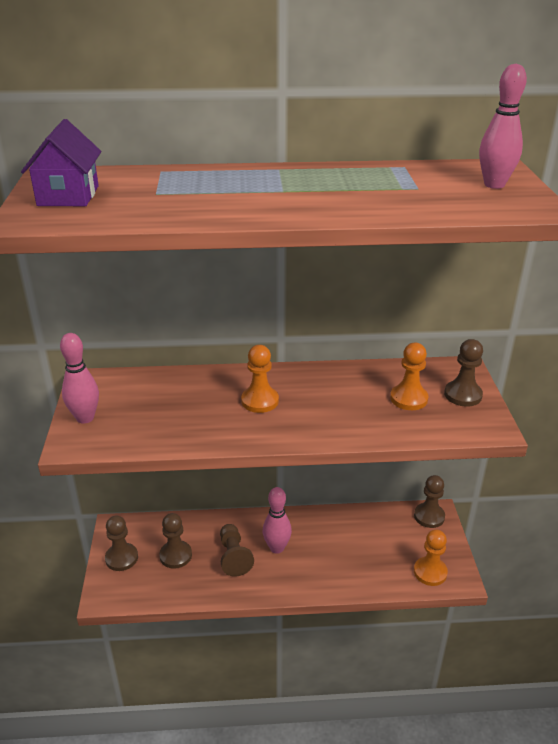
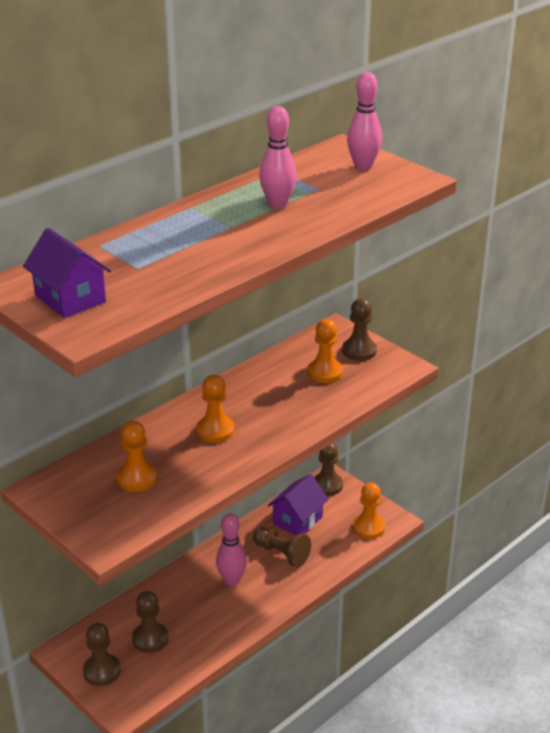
camera: 40 degrees left, 0 degrees up
(85, 418) = (85, 519): pink bowling pin -> pink bowling pin (277, 205)
(157, 407) = (137, 478): none -> orange pawn
(233, 556) = (202, 608): brown pawn -> brown pawn (282, 554)
(375, 531) = (297, 520): none -> purple house

